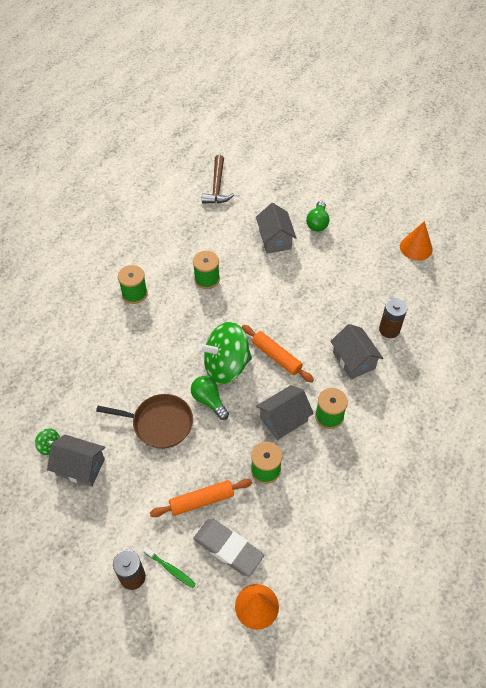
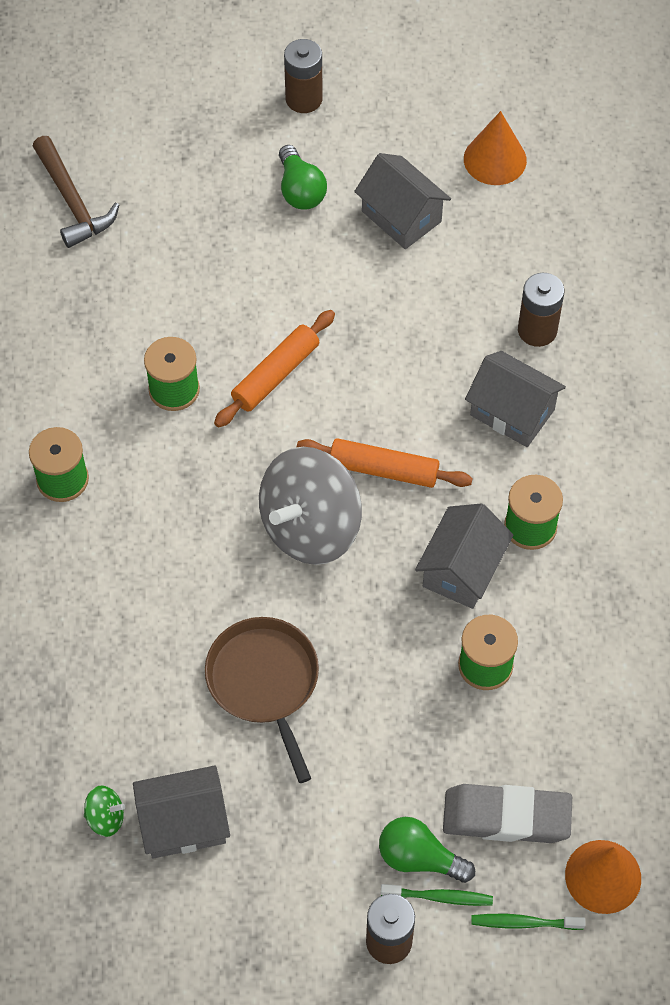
camera: 30 degrees left, 5 degrees up
(159, 423) = (265, 682): brown pan -> brown pan turned 90 degrees counterclockwise
(202, 500) = (417, 768): orange rolling pin -> orange rolling pin (276, 375)
(202, 606) = (524, 923): none -> green toothbrush
(209, 400) = (321, 601): green light bulb -> green light bulb (419, 858)
(226, 365) = (310, 527): green spinning top -> grey spinning top
(275, 239) = (245, 257): grey house -> grey house (401, 216)
(344, 187) = (304, 99): none -> brown battery

